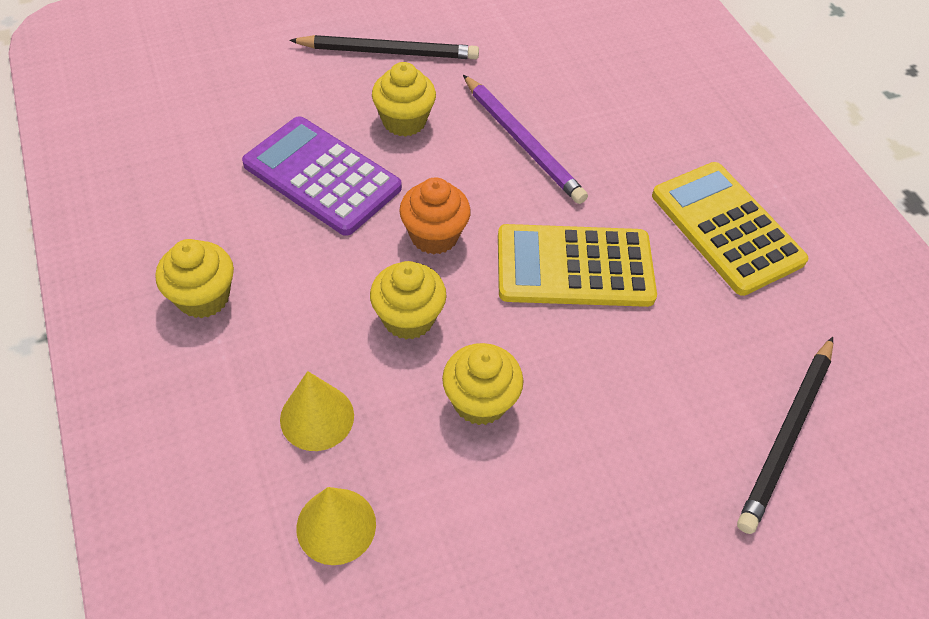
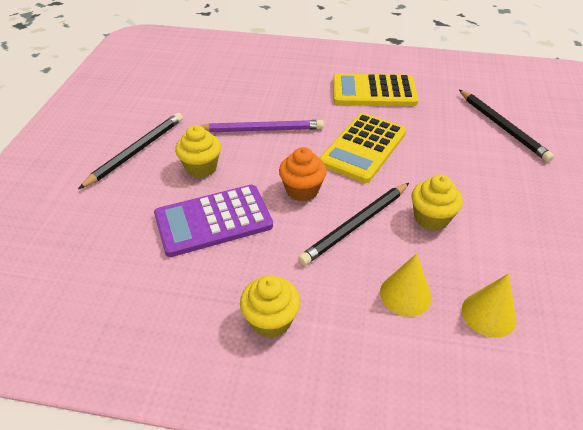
camera: 55 degrees left, 10 degrees down
(408, 318) = (356, 225): yellow cupcake -> black pencil

